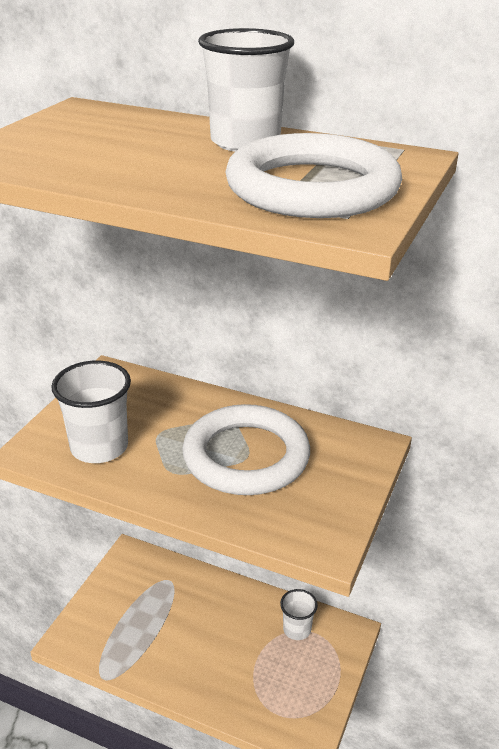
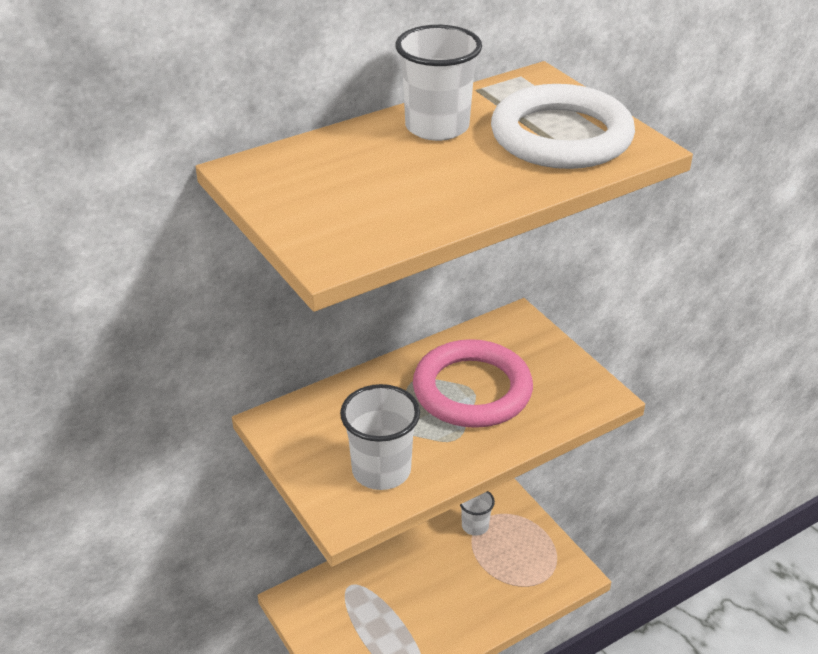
camera: 55 degrees left, 5 degrees up
(246, 456) = (472, 390): white ring -> pink ring

